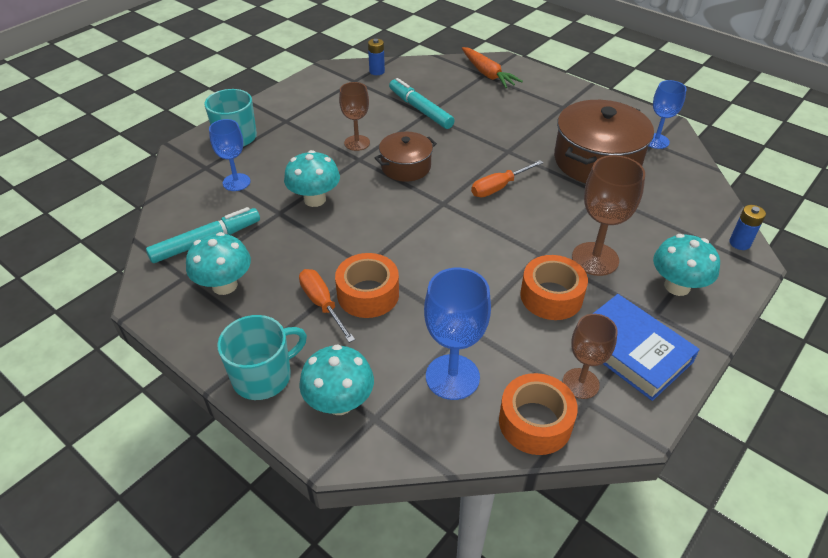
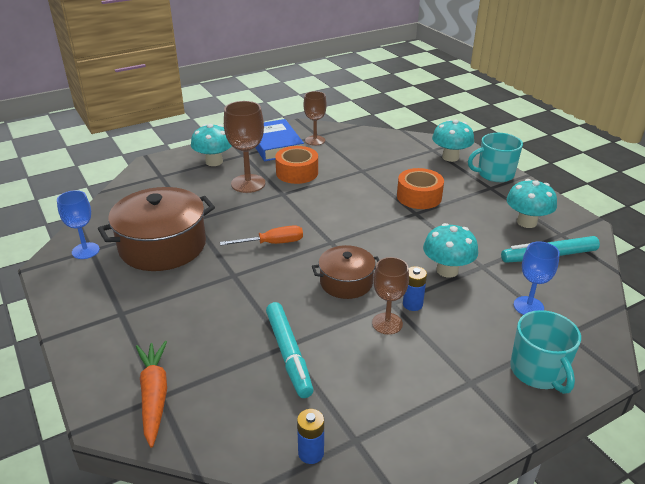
camera: 160 degrees left, 10 degrees down
(322, 304) = (453, 198): orange screwdriver -> none
(452, 377) = (382, 154): blue goblet -> none
(535, 422) = (350, 134): orange tape -> none
(739, 243) = (142, 172): blue battery -> blue battery (412, 304)

